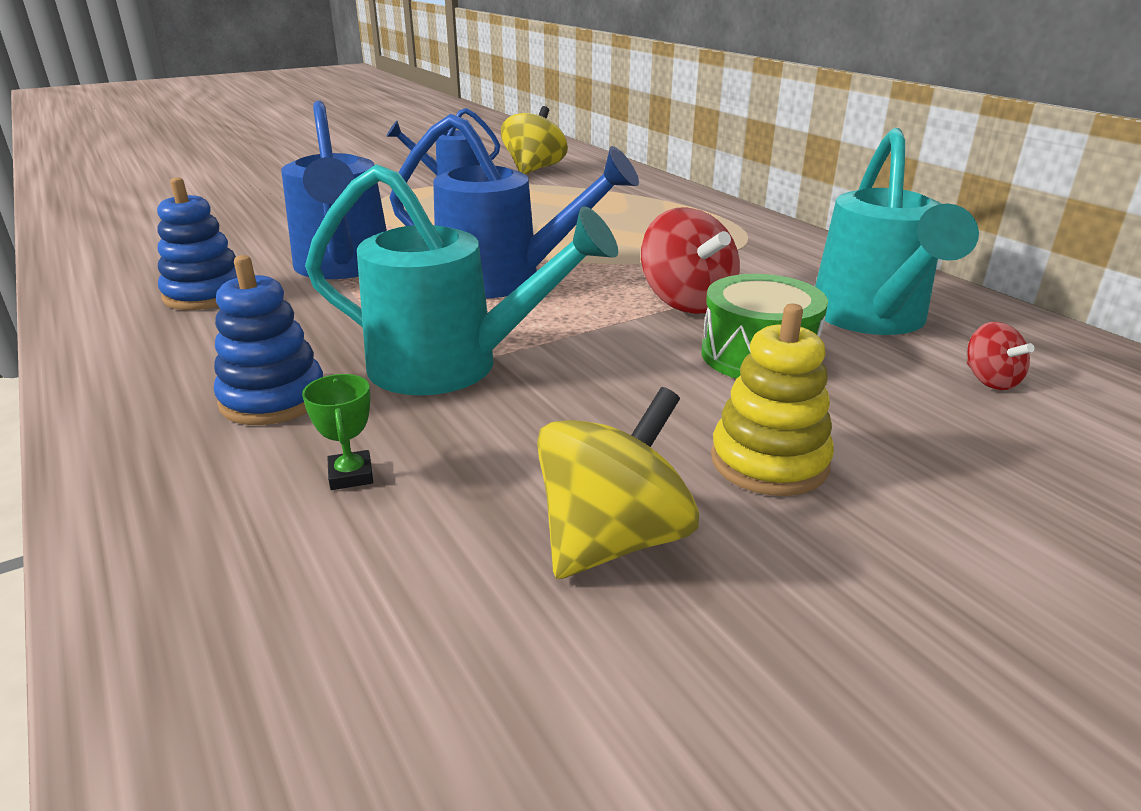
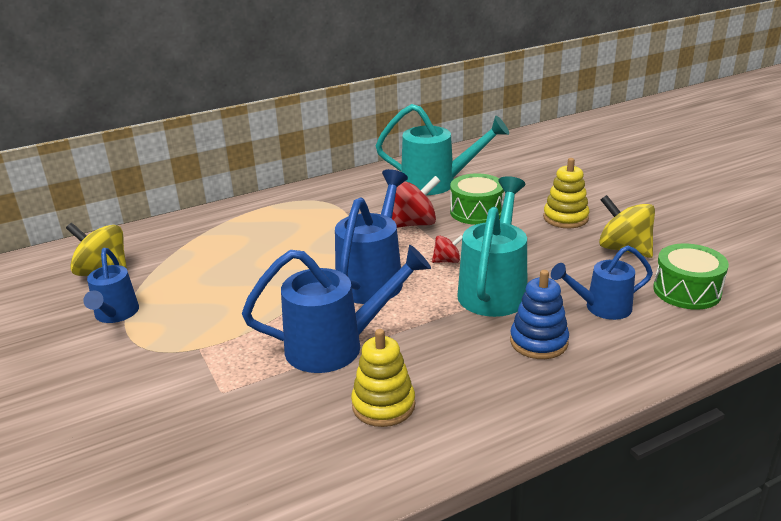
camera: 85 degrees left, 0 degrees up
(205, 294) = (383, 405): blue stacking toy -> yellow stacking toy
(351, 475) = (602, 308): green trophy -> blue watering can
(379, 627) = (686, 291): none -> green drum
(990, 380) = (495, 171): red spinning top -> red spinning top (447, 261)

